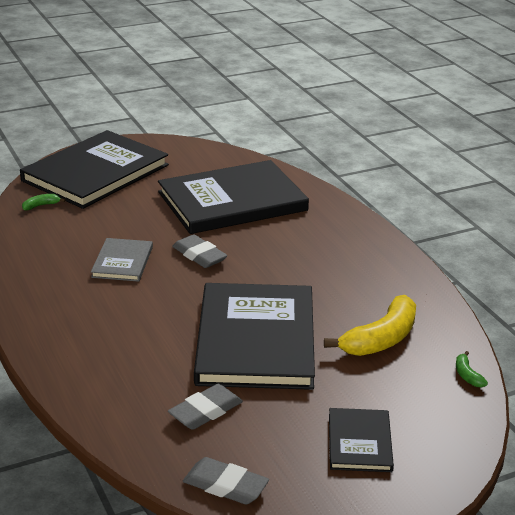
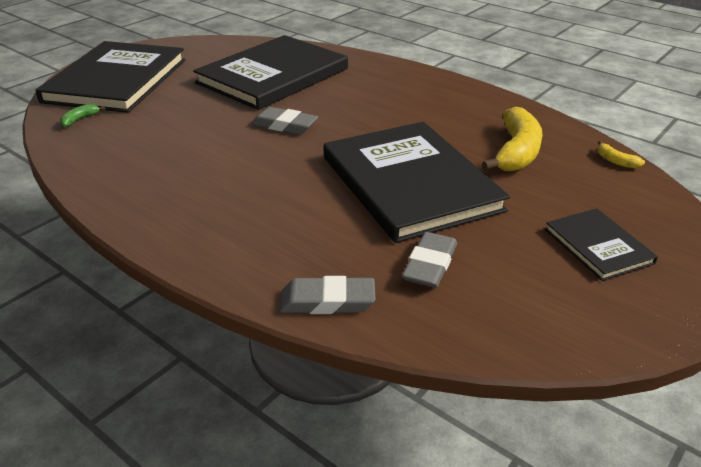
camera: 25 degrees left, 5 degrees up
(122, 262) = (212, 149): grey book -> none
(225, 486) = (526, 335): grey eraser -> grey eraser (327, 301)
(467, 375) = (615, 161): green banana -> yellow banana

